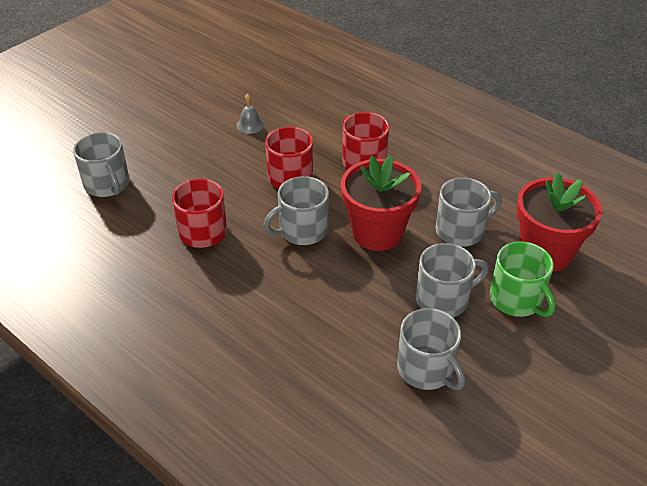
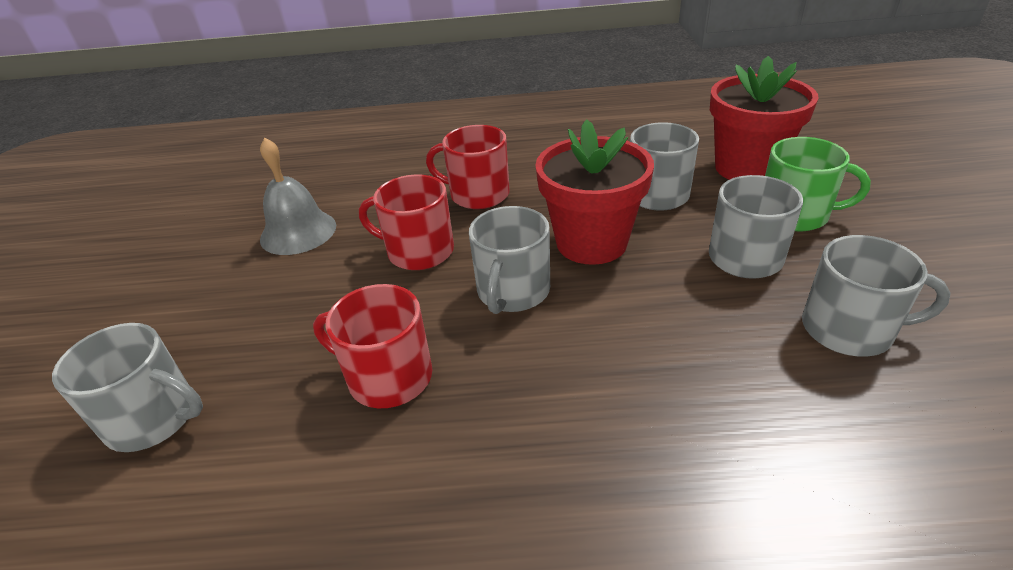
camera: 40 degrees left, 5 degrees down
(250, 125) = (298, 232): grey bell -> grey bell, size x1.82

